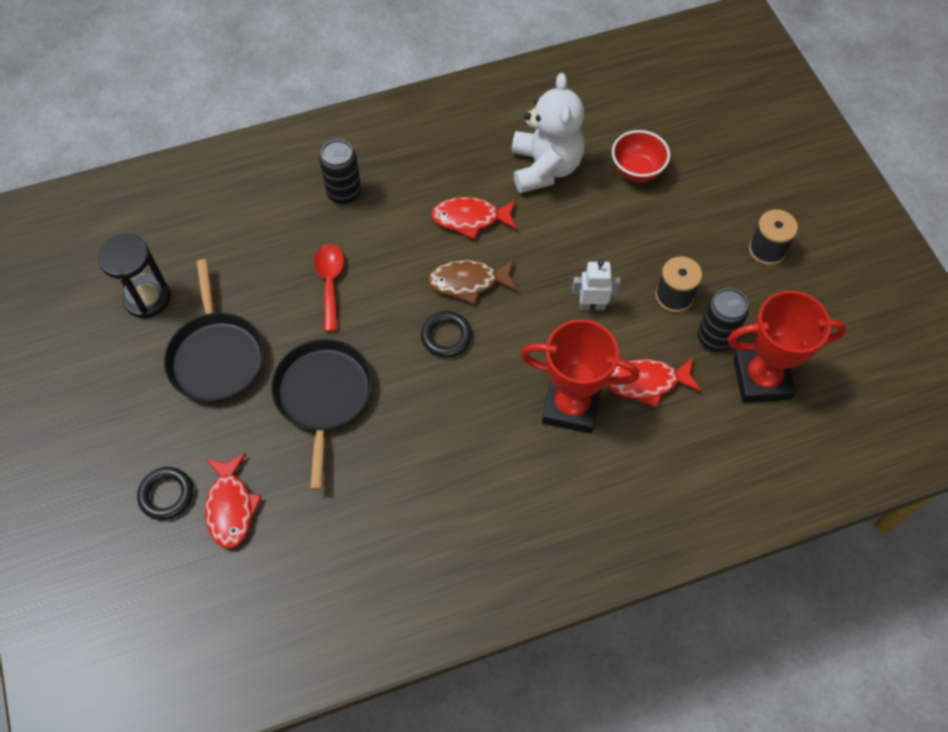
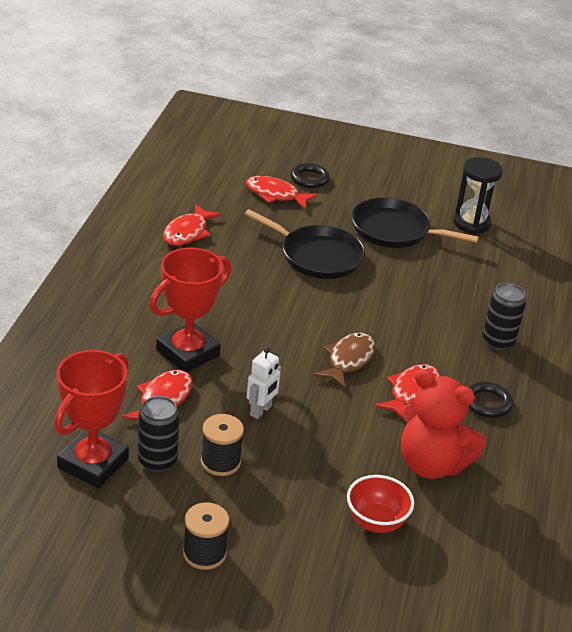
camera: 120 degrees right, 25 degrees down
(330, 283) = (412, 298): red spoon -> none
(380, 542) = (187, 232): none -> red fish
(446, 336) = (310, 326): black ring -> black ring (487, 403)
(545, 168) = (431, 464): white teddy bear -> red teddy bear

